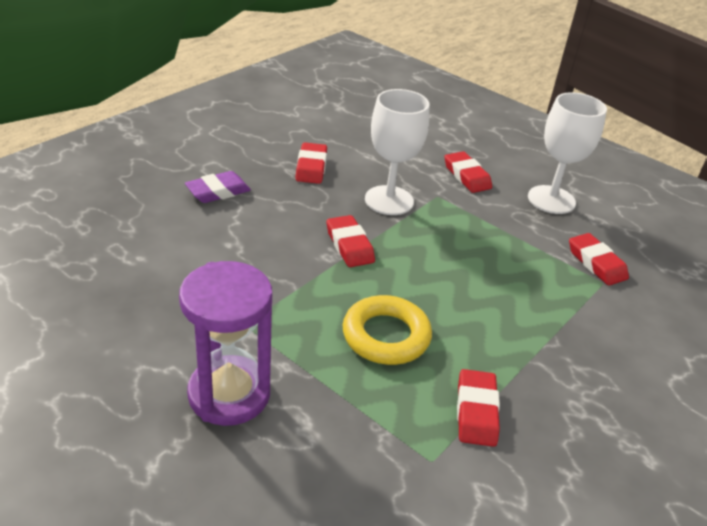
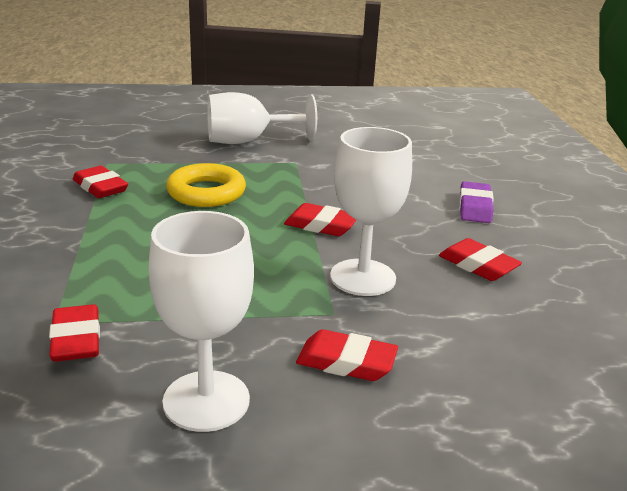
camera: 135 degrees right, 10 degrees down
(229, 394) = (248, 141): purple hourglass -> white goblet
(596, 263) = (76, 339): red eraser -> red eraser turned 60 degrees clockwise

